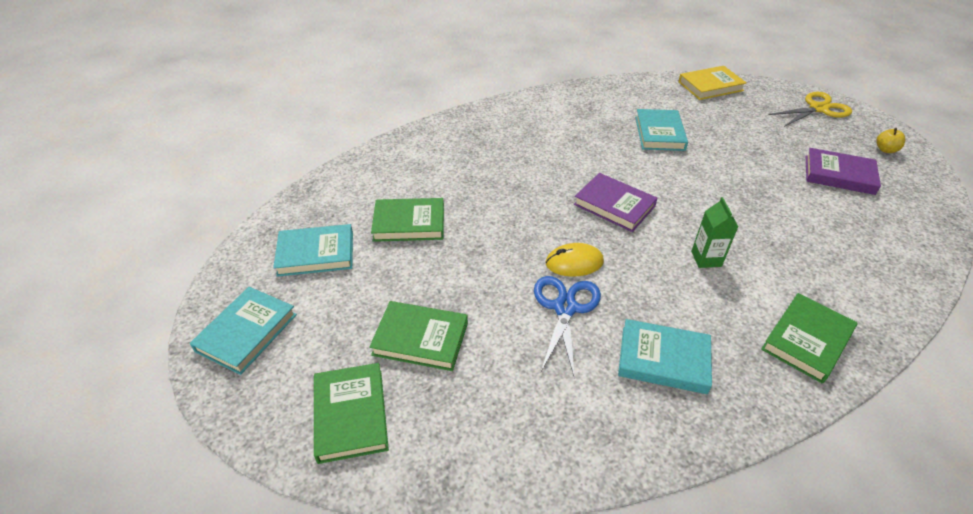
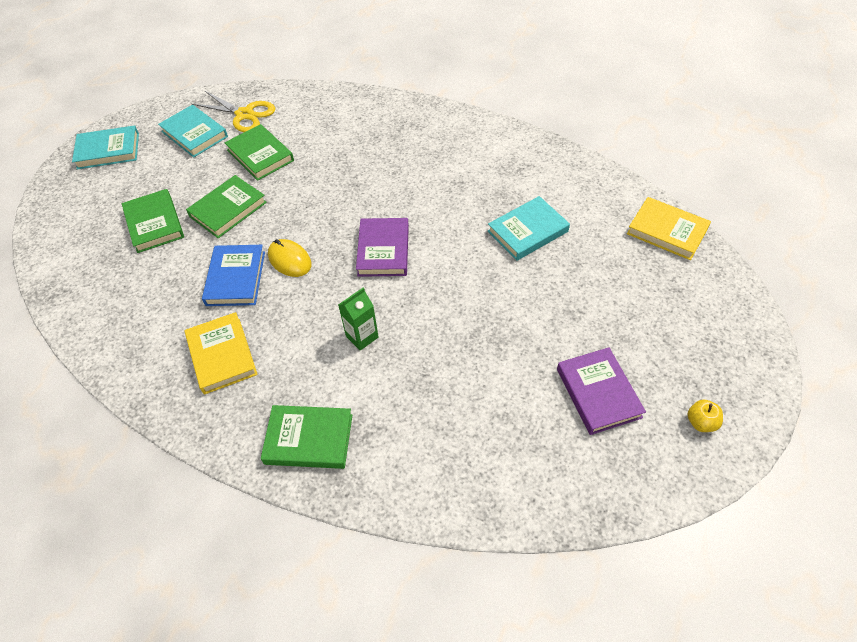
camera: 55 degrees right, 10 degrees up
(351, 415) = (76, 229): green book -> green book (228, 209)
(565, 308) = (236, 278): blue scissors -> blue book
(663, 359) = (222, 355): turquoise book -> yellow book
(818, 109) = (727, 336): yellow scissors -> yellow scissors (244, 115)

